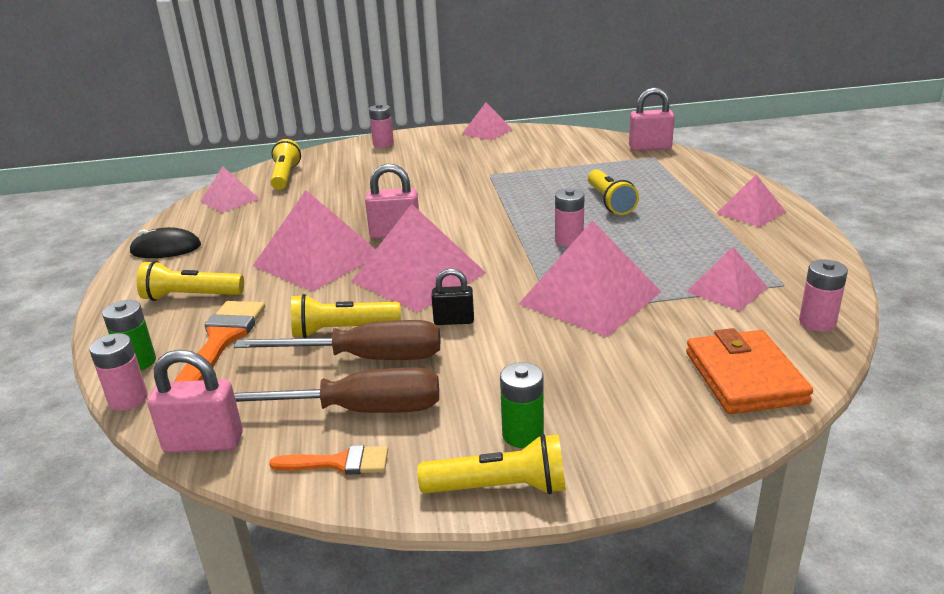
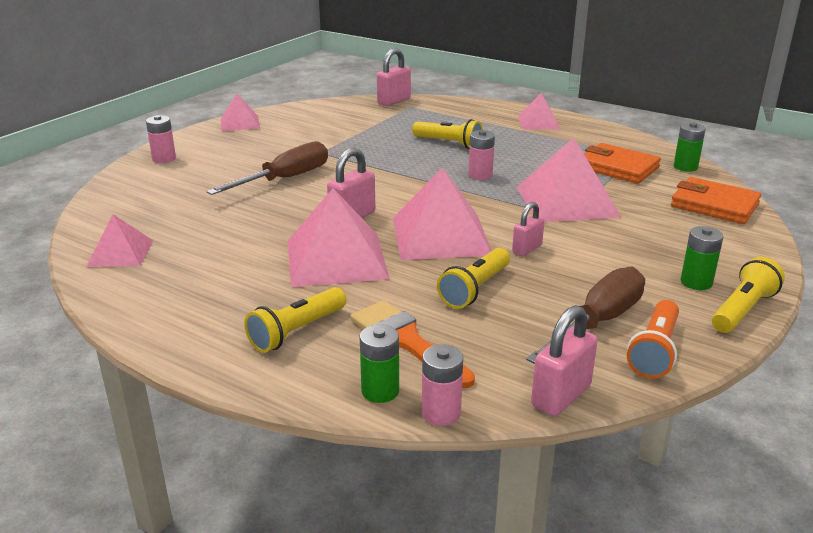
camera: 50 degrees left, 0 degrees up
(166, 249) = (164, 314): black mouse -> none
(285, 176) = (129, 214): yellow flashlight -> none
(339, 463) = (655, 351): orange brush -> orange flashlight
(366, 358) = (531, 295): brown screwdriver -> brown screwdriver (285, 179)
(454, 321) = (527, 249): black padlock -> pink padlock
(727, 289) = (617, 168): pink pyramid -> orange wallet
(817, 322) = (685, 167): pink battery -> green battery

